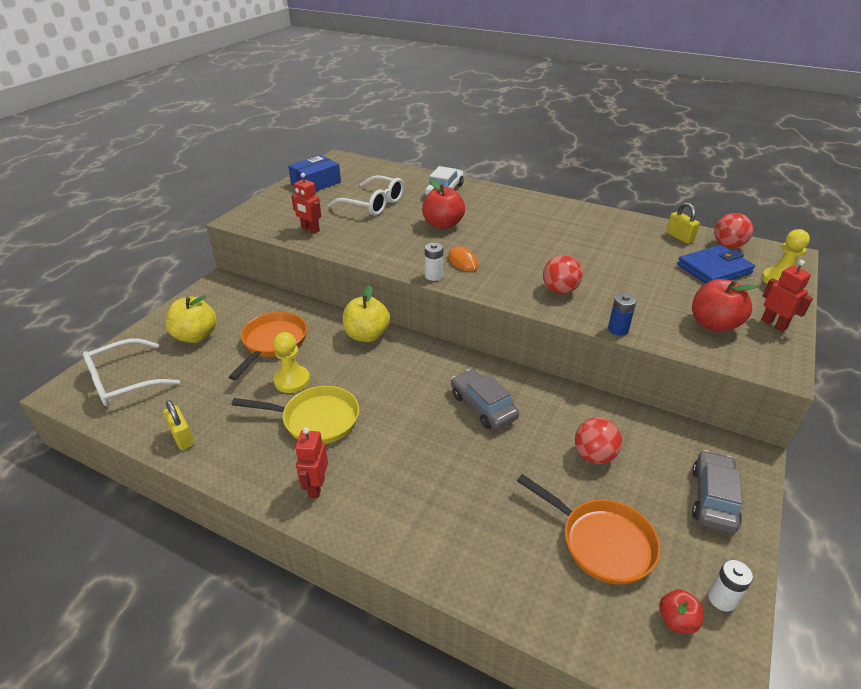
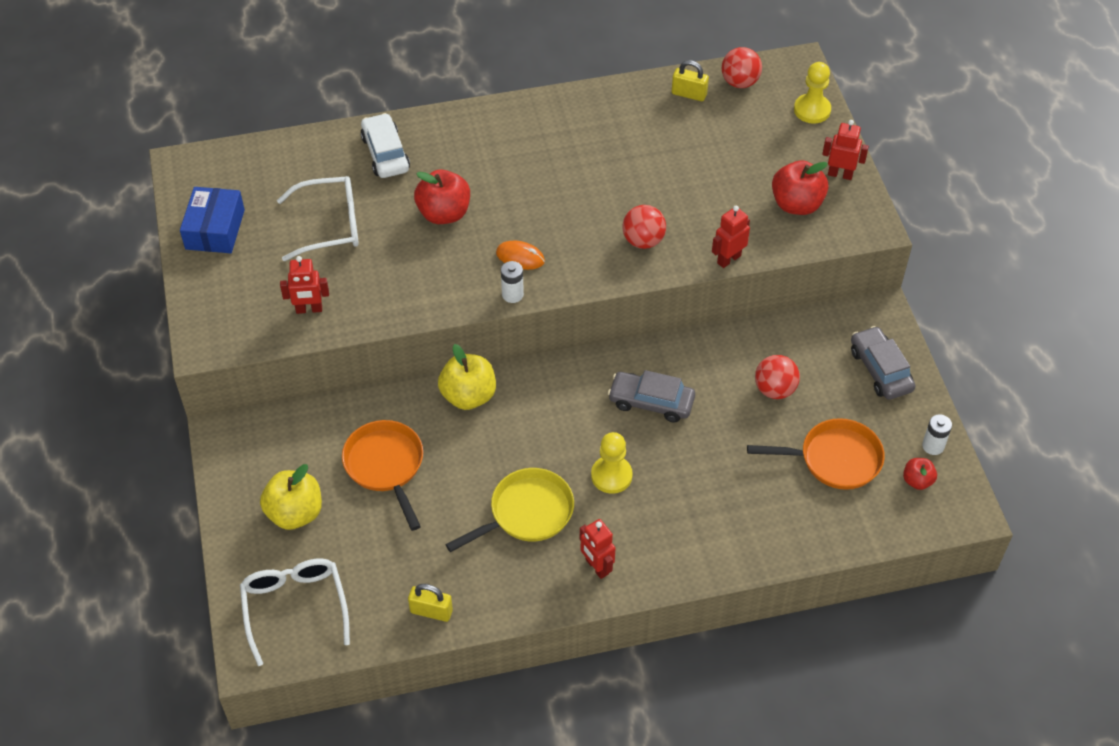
camera: 40 degrees left, 15 degrees up
(123, 381) = (295, 607): white glasses -> white glasses turned 150 degrees clockwise
(292, 380) = (457, 492): yellow pawn -> yellow pawn (611, 476)
(618, 329) = (728, 259): blue battery -> red robot
(714, 269) = (750, 127): blue wallet -> none

